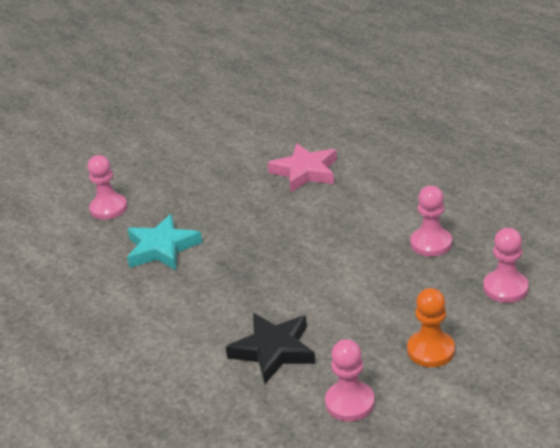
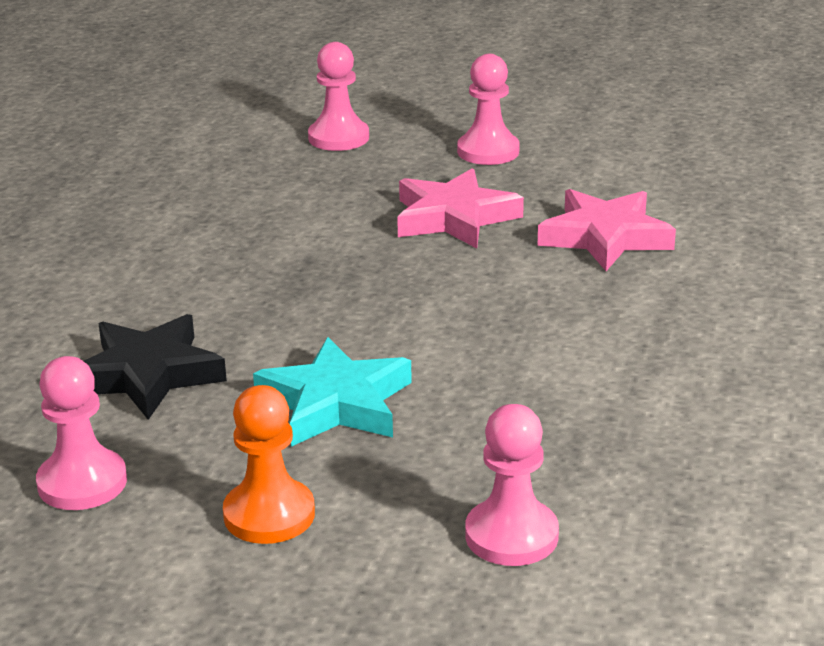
camera: 50 degrees right, 5 degrees down
(162, 248) = (293, 206): turquoise star -> turquoise star (335, 403)
(236, 205) = (454, 217): none -> pink star
(431, 243) = (553, 415): pink pawn -> pink pawn (488, 151)

